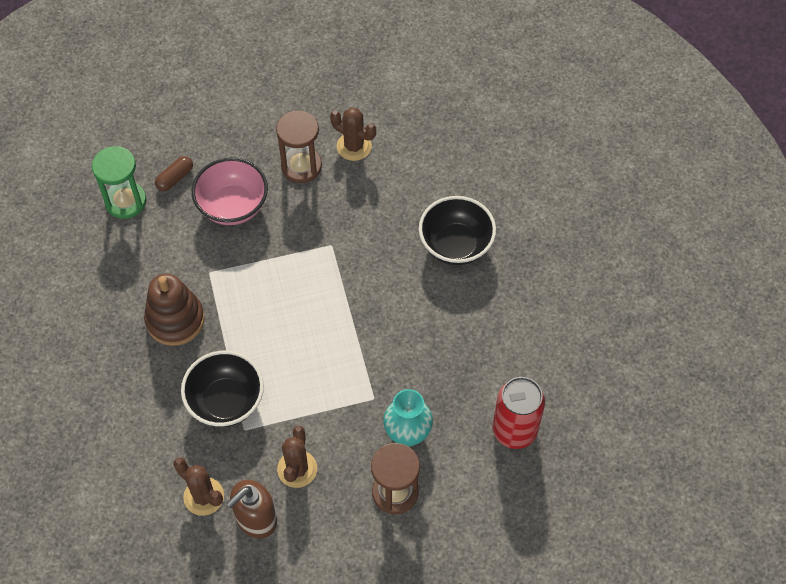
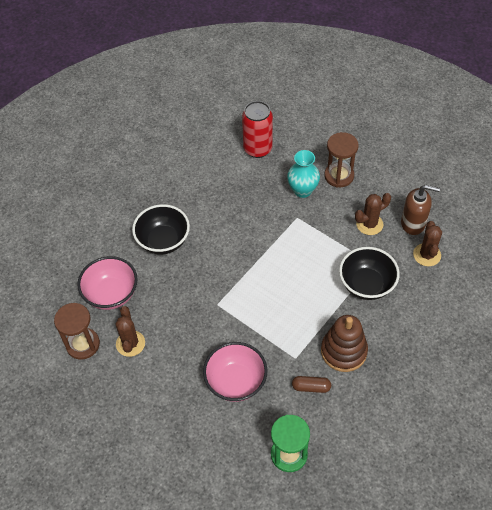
camera: 125 degrees left, 5 degrees down
(175, 178) = (244, 437): brown capsule -> brown capsule (311, 387)
(301, 166) = (171, 364): brown hourglass -> brown hourglass (83, 344)
(427, 162) = (111, 294): none -> pink bowl

